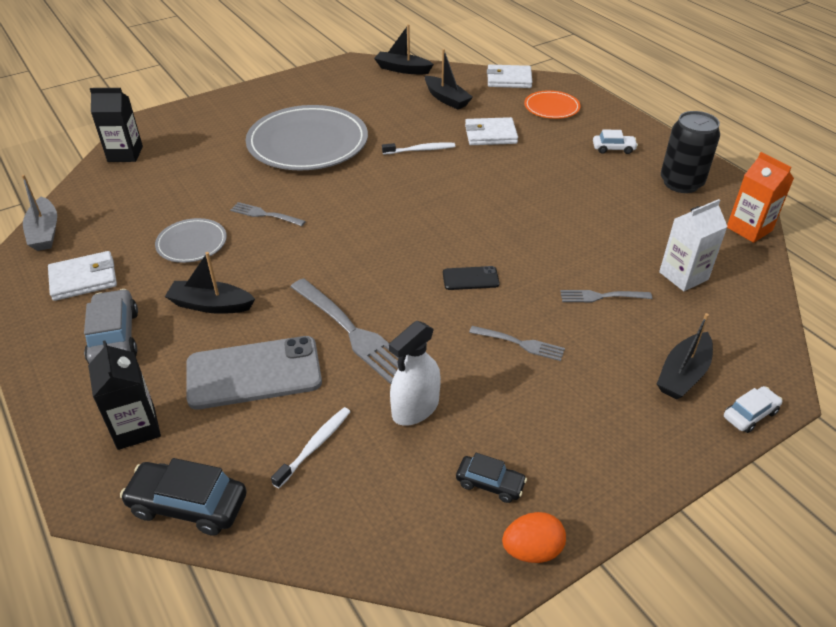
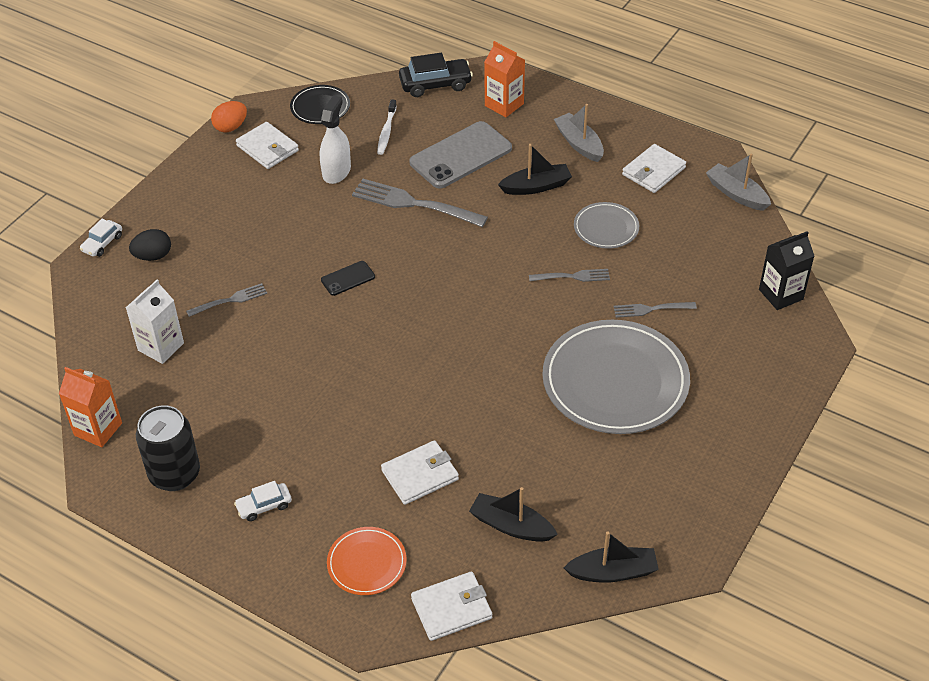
camera: 155 degrees right, 5 degrees up
(115, 337) = (579, 143): grey car -> grey boat
(136, 428) = (504, 105): black carton -> orange carton
(378, 533) = (320, 107): none -> black plate
(420, 150) = (485, 417): white toothbrush -> none
(490, 484) = (267, 148): black car -> white wallet
(520, 344) = (283, 238): grey fork -> grey fork (651, 309)
(683, 374) = (153, 256): black boat -> black egg

